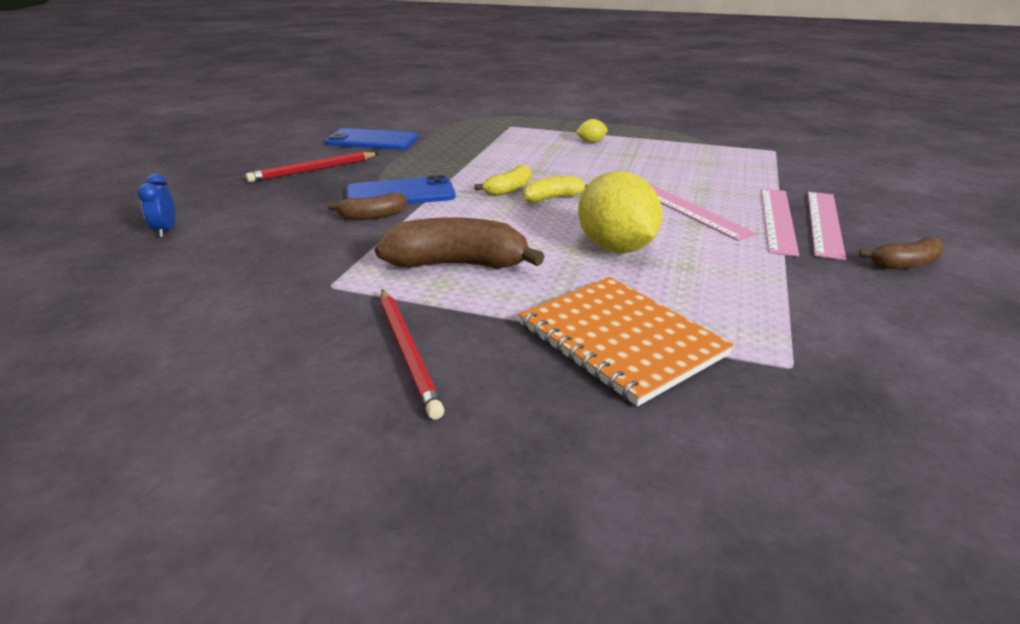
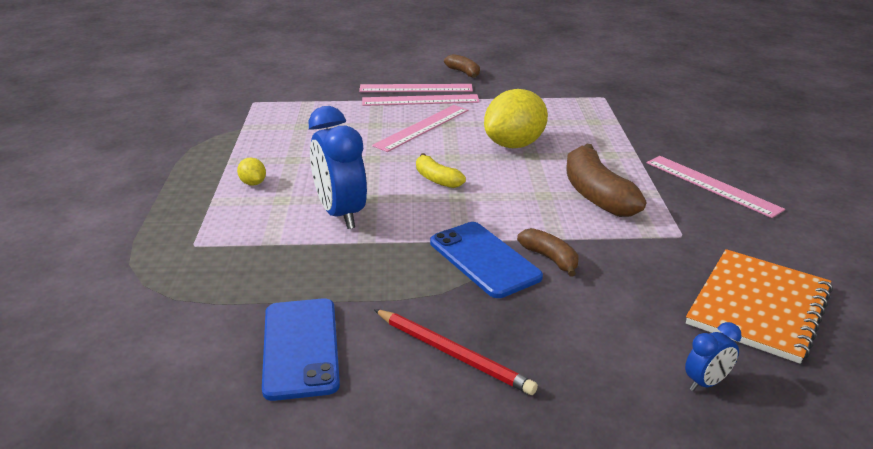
camera: 110 degrees left, 0 degrees up
(408, 352) = (712, 185): red pencil -> pink ruler
(509, 189) = (430, 203): yellow banana -> none
(518, 161) = (341, 214): none -> blue clock
(621, 340) = (627, 132): orange notebook -> orange notebook (758, 306)

